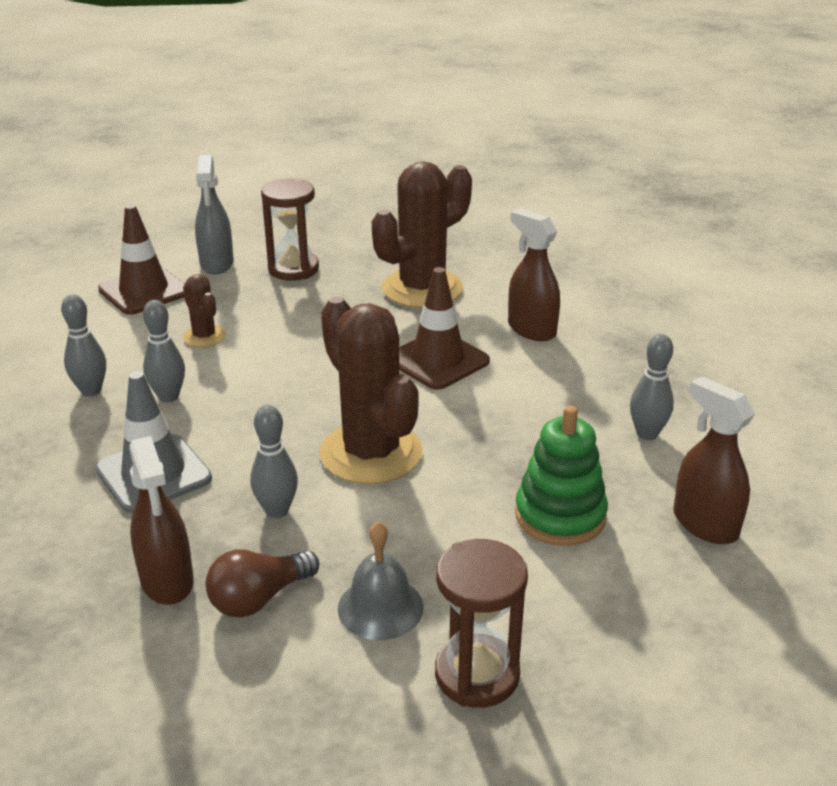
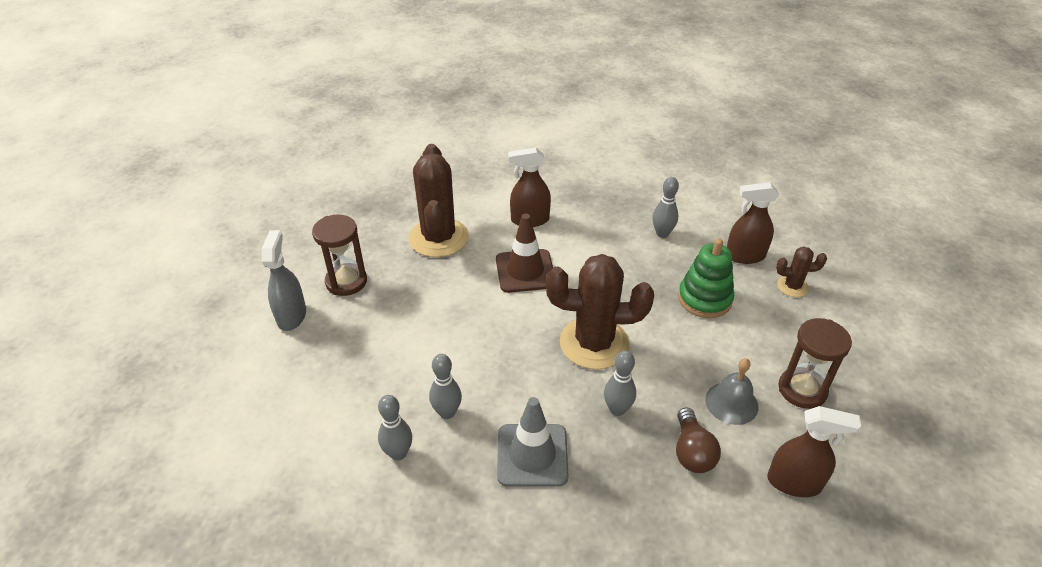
camera: 55 degrees left, 10 degrees up
(144, 291) = (285, 371): brown traffic cone -> none
(167, 581) = (648, 489): brown spray bottle -> brown spray bottle (794, 482)
(204, 336) = (387, 363): brown cactus -> brown cactus (792, 286)
(217, 264) = (291, 316): grey spray bottle -> grey spray bottle turned 120 degrees counterclockwise

